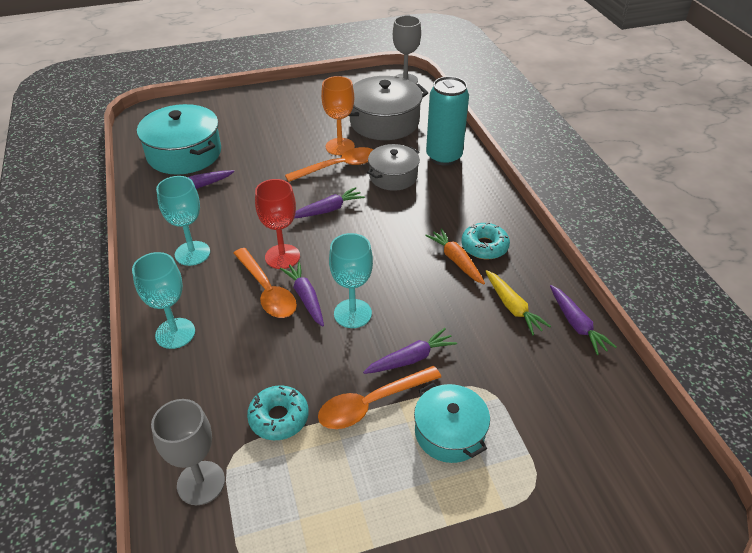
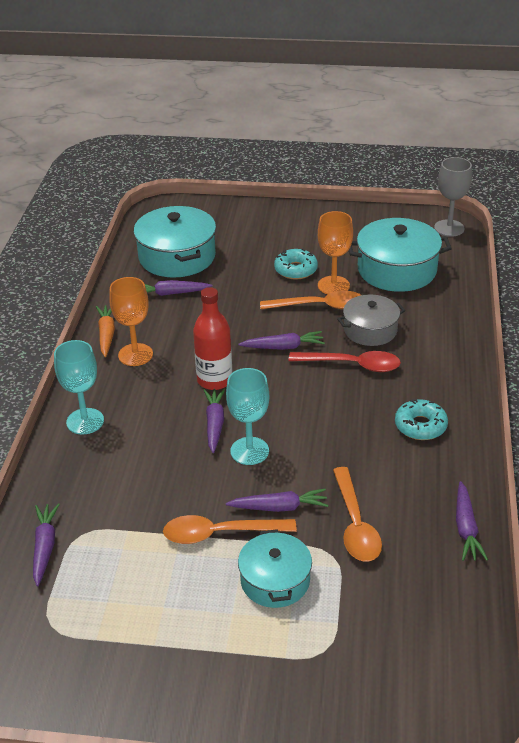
camera: 25 degrees right, 5 degrees down
(192, 253) = (135, 355): turquoise goblet -> orange goblet
(201, 483) = (45, 547): grey goblet -> purple carrot
(267, 291) = (183, 407): orange spoon -> orange spoon (355, 524)
(279, 418) = (134, 518): turquoise donut -> turquoise donut (295, 270)
(282, 256) = (214, 380): red goblet -> red bottle
(384, 122) = (397, 270): grey pot -> turquoise pot
(396, 210) = (352, 365): none -> red spoon
(444, 157) = (438, 323): turquoise can -> none
(456, 260) = (381, 431): orange carrot -> orange carrot (106, 334)
(512, 307) = (410, 492): yellow carrot -> none

